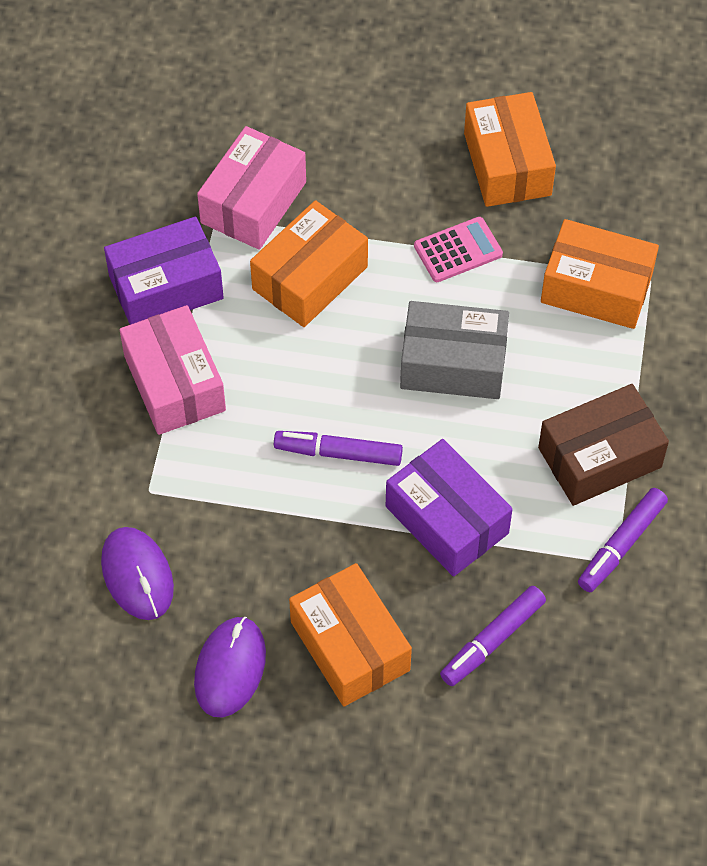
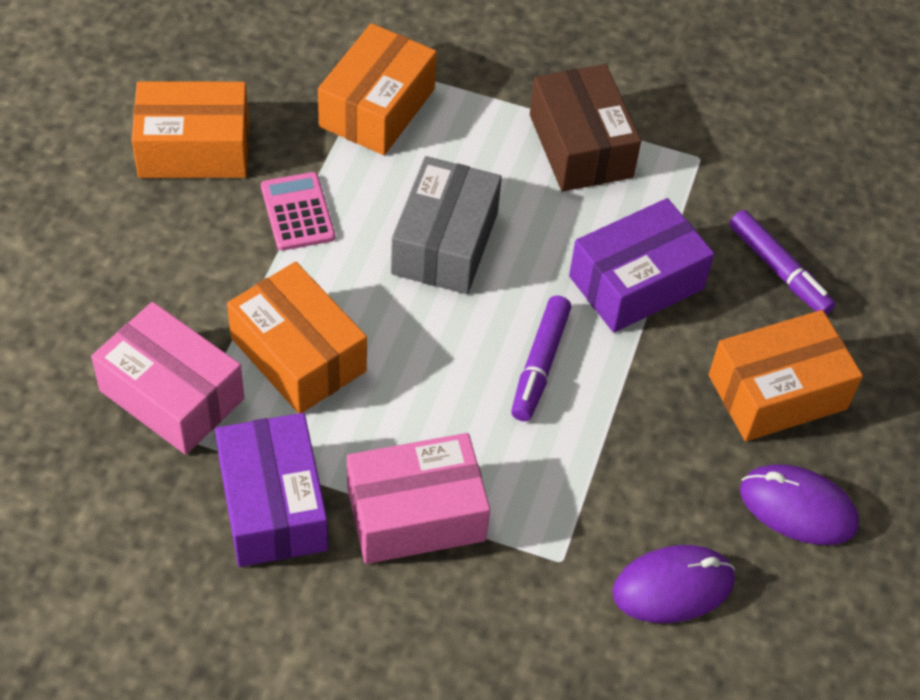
camera: 85 degrees left, 5 degrees down
(621, 545) = (681, 150): purple marker -> none

